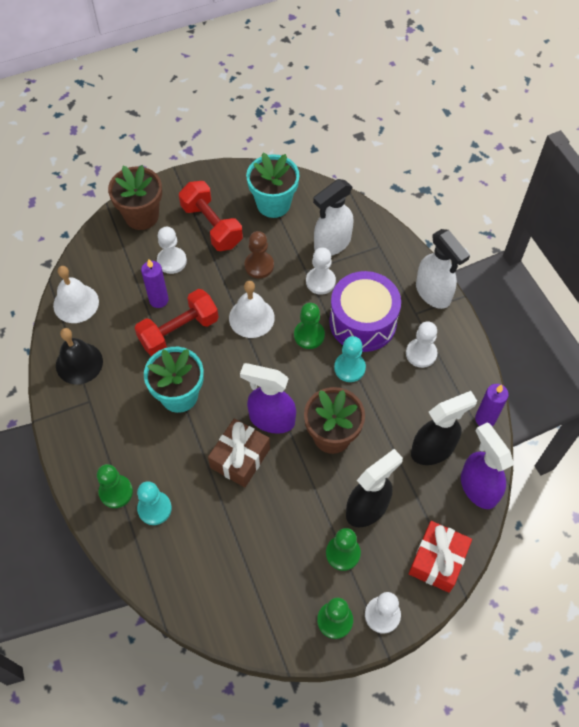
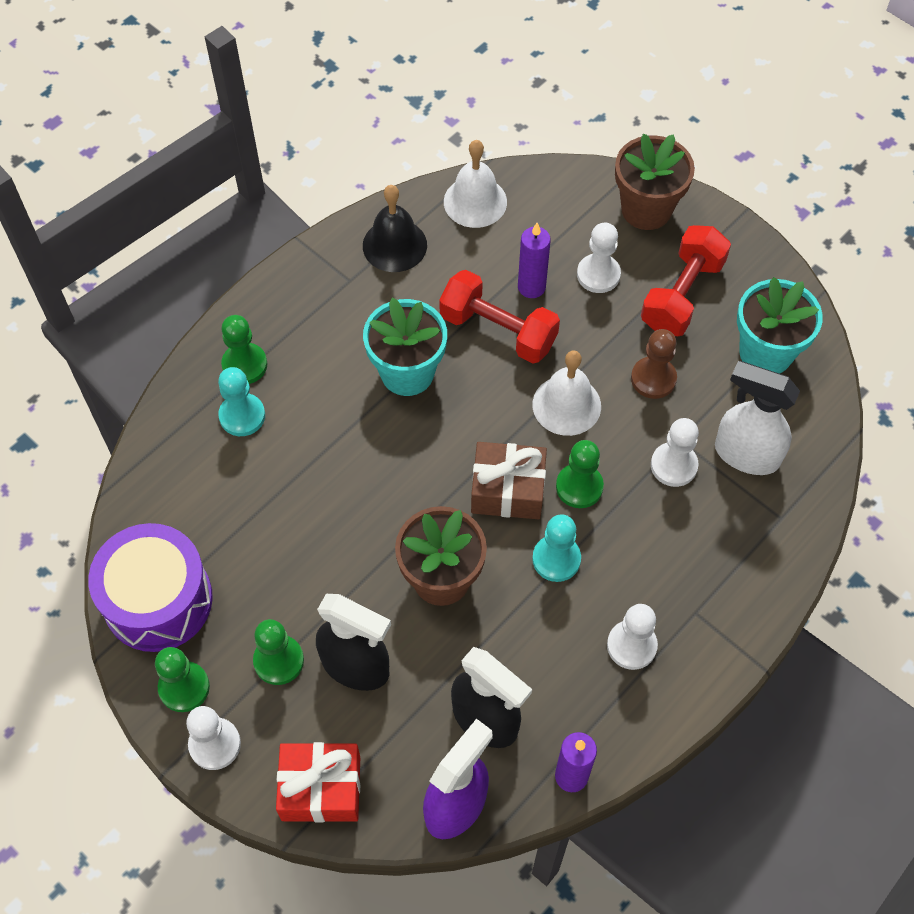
camera: 65 degrees right, 0 degrees up
(240, 458) = (354, 481): brown gift -> brown gift (508, 490)
(271, 419) = (427, 494): purple spray bottle -> none
(363, 322) = (640, 547): purple drum -> purple drum (158, 600)
(433, 293) = (744, 624): white spray bottle -> none

